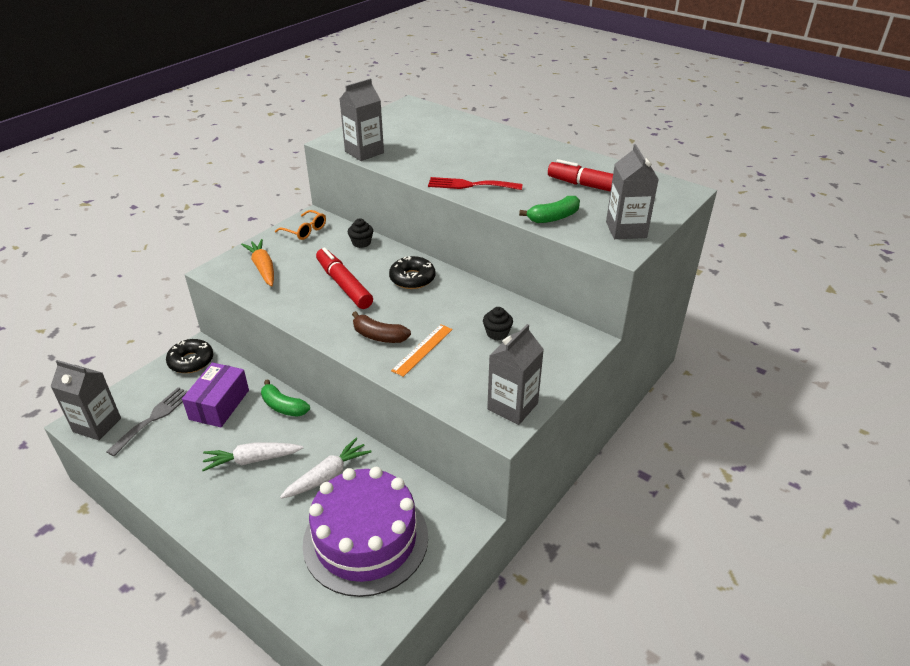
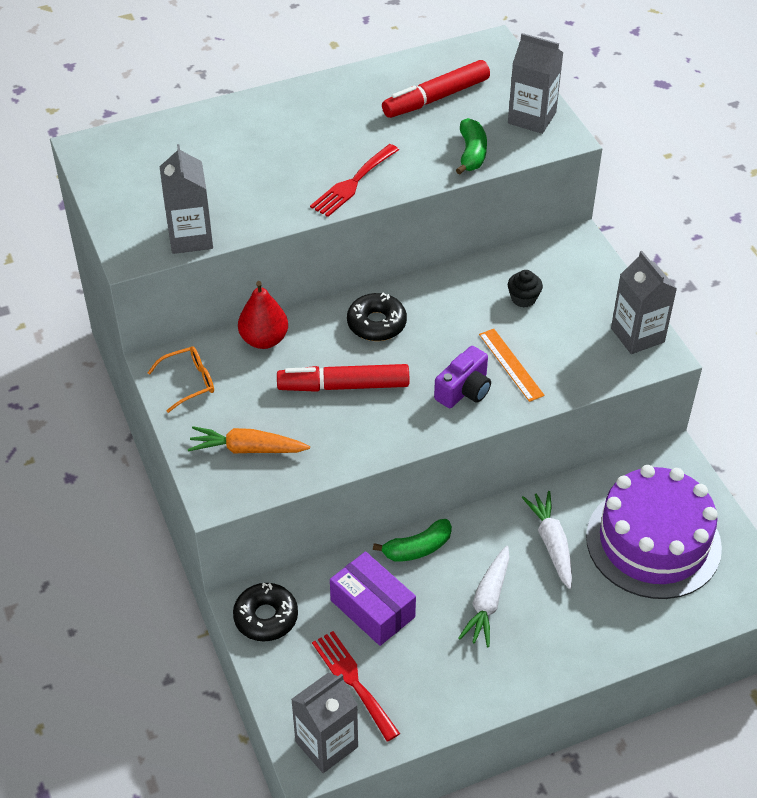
camera: 60 degrees left, 10 degrees up
(153, 418) = (353, 681): grey fork -> red fork
(361, 243) = (264, 339): black cupcake -> red pear
(379, 336) = (464, 390): brown banana -> purple camera

